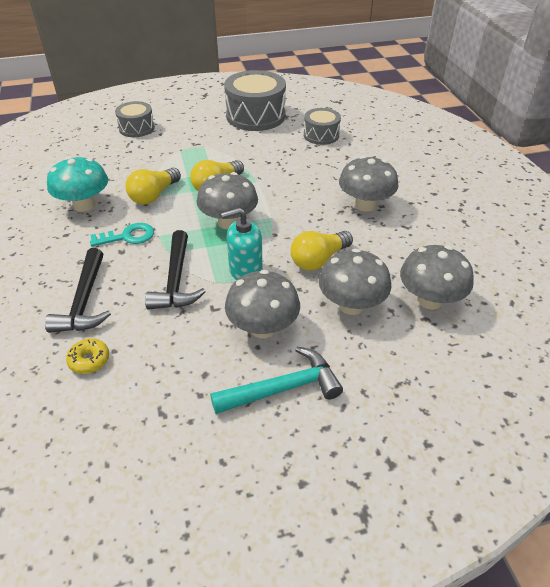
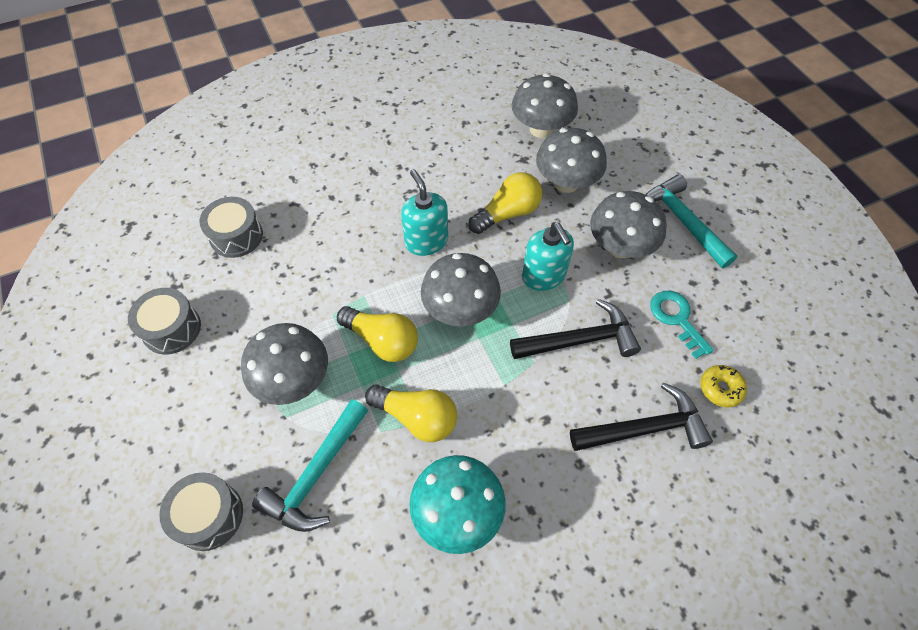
camera: 100 degrees left, 15 degrees up
(128, 236) = (516, 421): turquoise key -> turquoise key (677, 319)
(139, 159) = (316, 474): none -> turquoise hammer
(255, 116) = (172, 329): grey drum -> grey drum, size x0.57
(298, 212) = (426, 241): none -> turquoise soap dispenser
(318, 260) = (508, 213): yellow light bulb -> yellow light bulb turned 75 degrees counterclockwise
(365, 205) = (400, 180): grey mushroom -> grey mushroom (293, 380)

